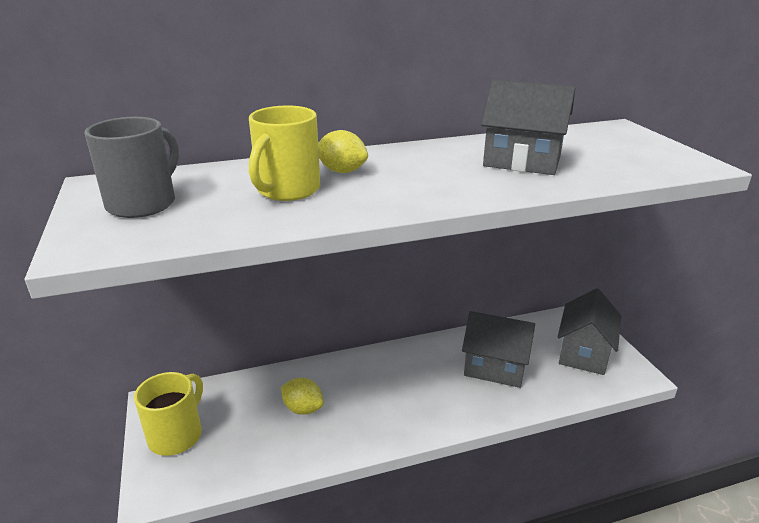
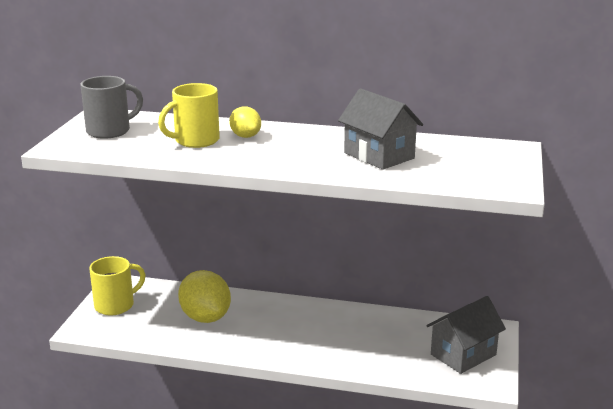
camera: 30 degrees right, 5 degrees down
(303, 408) = (205, 317): yellow lemon -> yellow lemon, size x1.79
(495, 367) = (373, 339): grey house -> none

